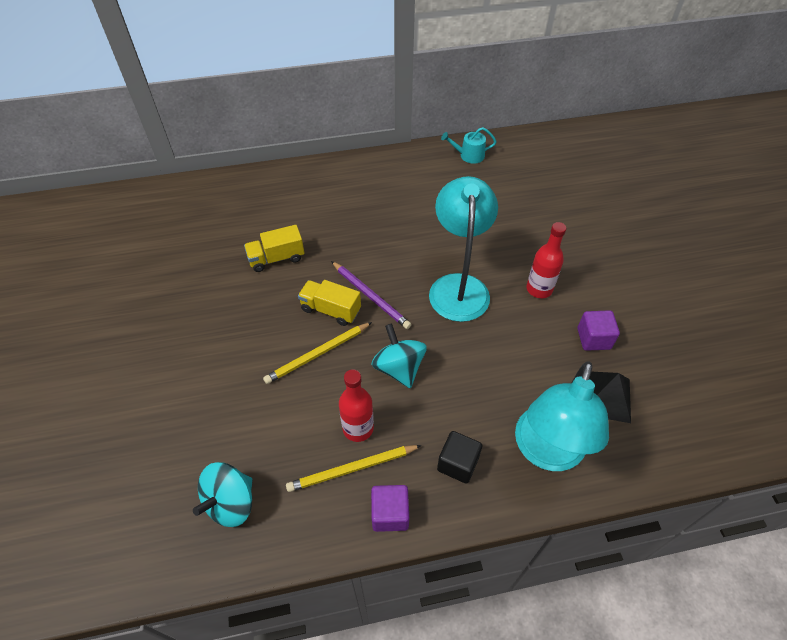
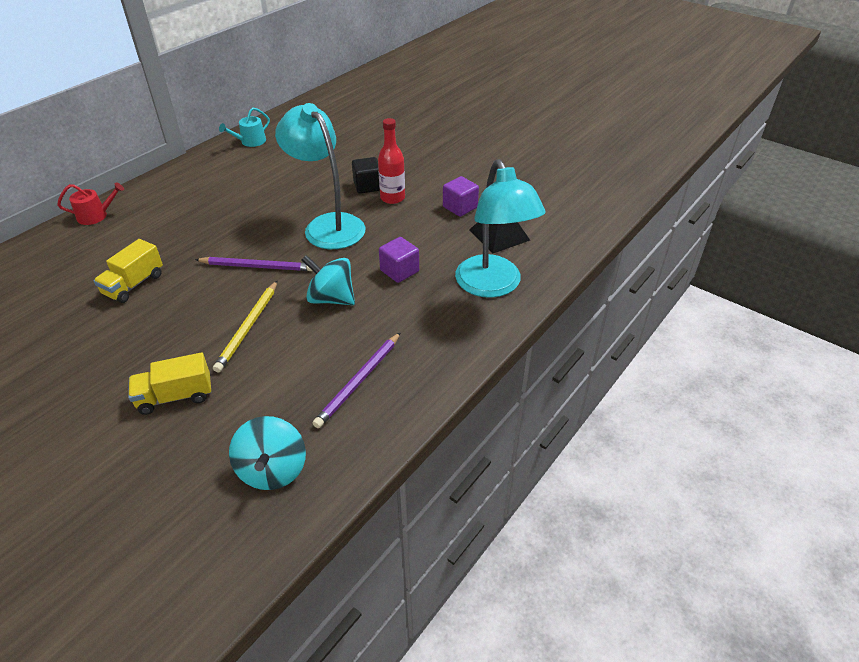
camera: 40 degrees left, 10 degrees down
(302, 174) = (96, 216): none -> red watering can
(331, 310) = (229, 293): yellow truck -> yellow truck (175, 396)
(352, 469) = (359, 381): yellow pencil -> purple pencil
(358, 428) = (336, 354): red bottle -> none
(390, 514) = (419, 389): purple cube -> purple cube (399, 271)
(458, 463) = (438, 328): black cube -> black cube (367, 186)

